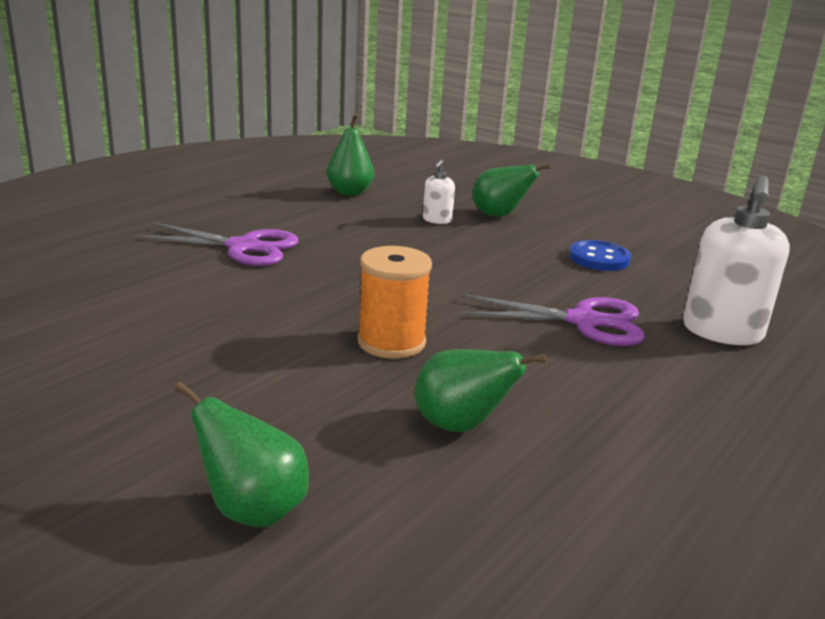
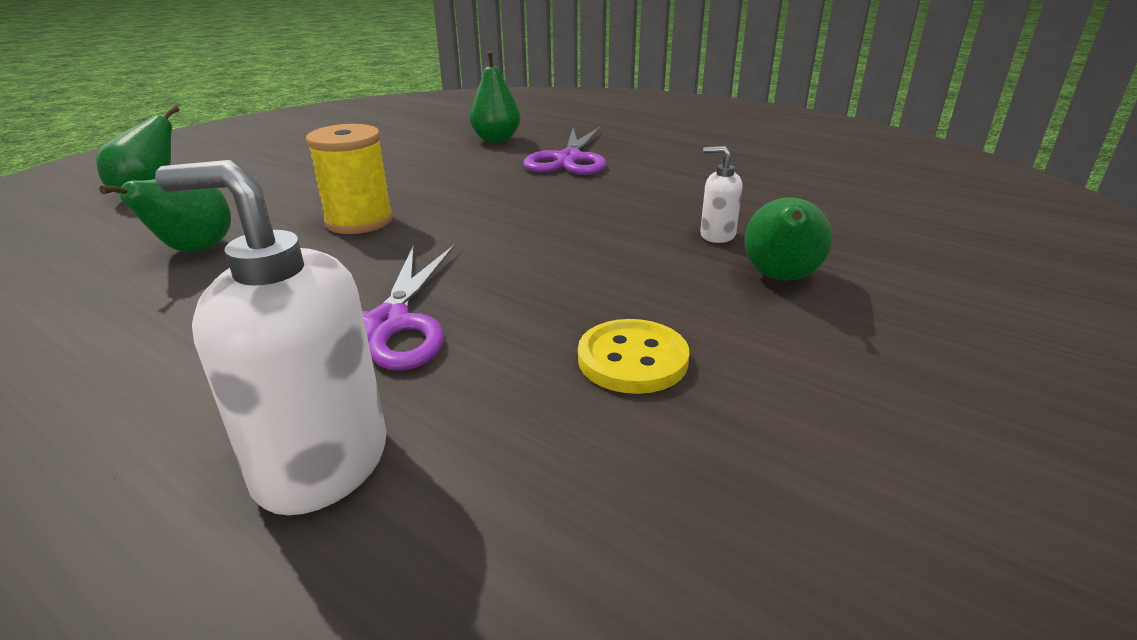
camera: 90 degrees right, 5 degrees up
(349, 192) = (776, 187): green pear -> green pear (496, 139)
(391, 342) = (359, 221): orange spool -> yellow spool
(599, 258) = (632, 359): blue button -> yellow button

